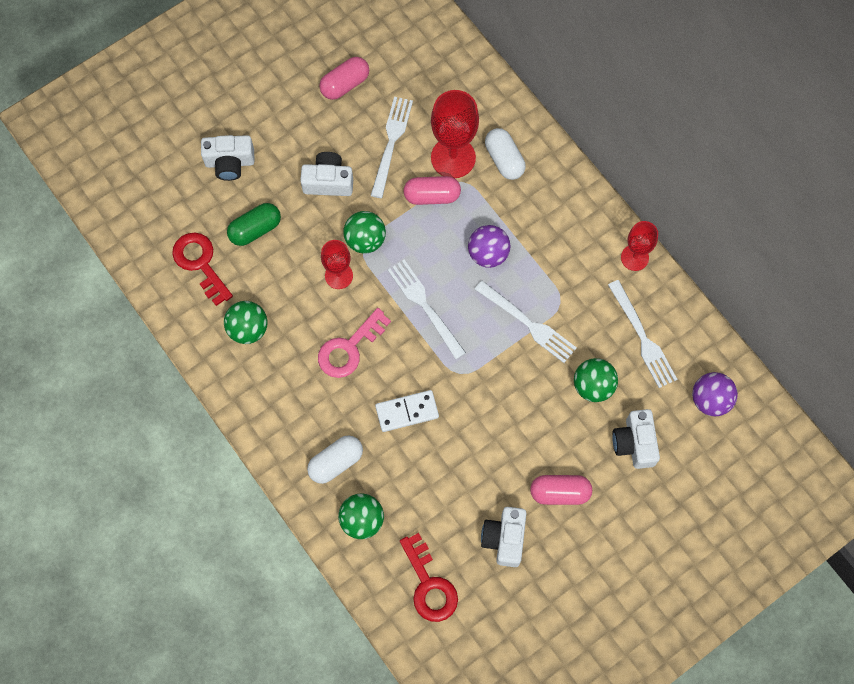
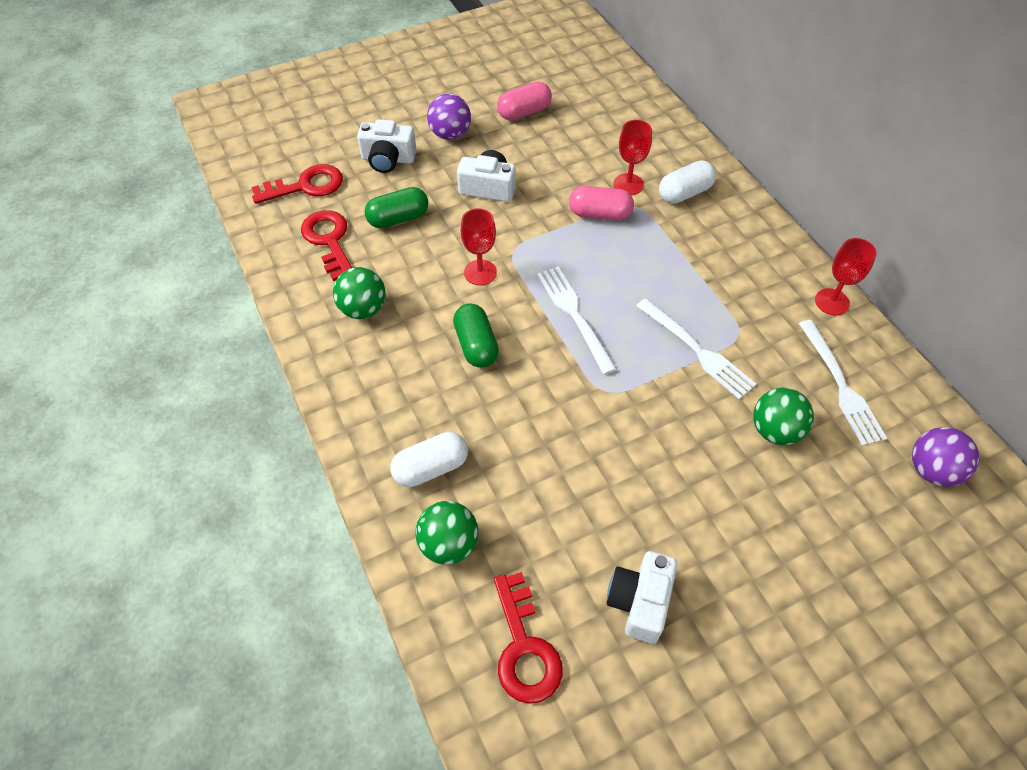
camera: 10 degrees right, 15 degrees down
(162, 206) = (306, 186): none -> red key
(349, 348) = (476, 345): pink key -> green capsule
(365, 240) = (517, 244): green ball -> none
(391, 142) = (563, 163): white fork -> none
(407, 411) = (533, 423): white domino -> none
(453, 158) = (628, 184): red goblet -> red goblet, size x0.61
(488, 254) = (656, 275): purple ball -> purple ball (450, 134)
(504, 160) = (684, 193): white capsule -> white capsule turned 75 degrees clockwise
(559, 492) = (722, 553): pink capsule -> none
(634, 443) = (828, 507): white camera -> none

